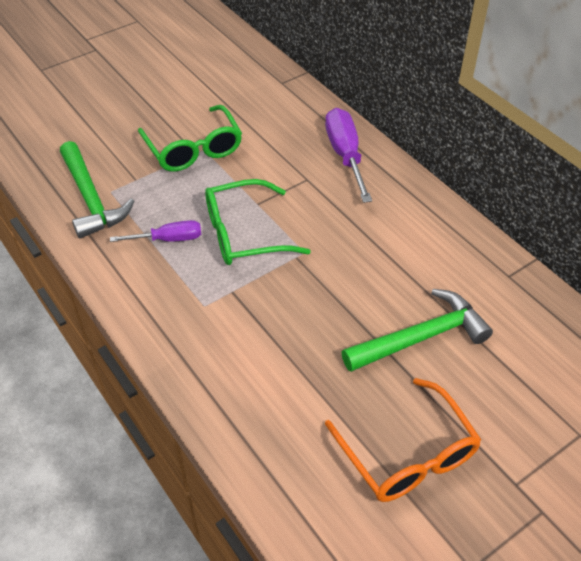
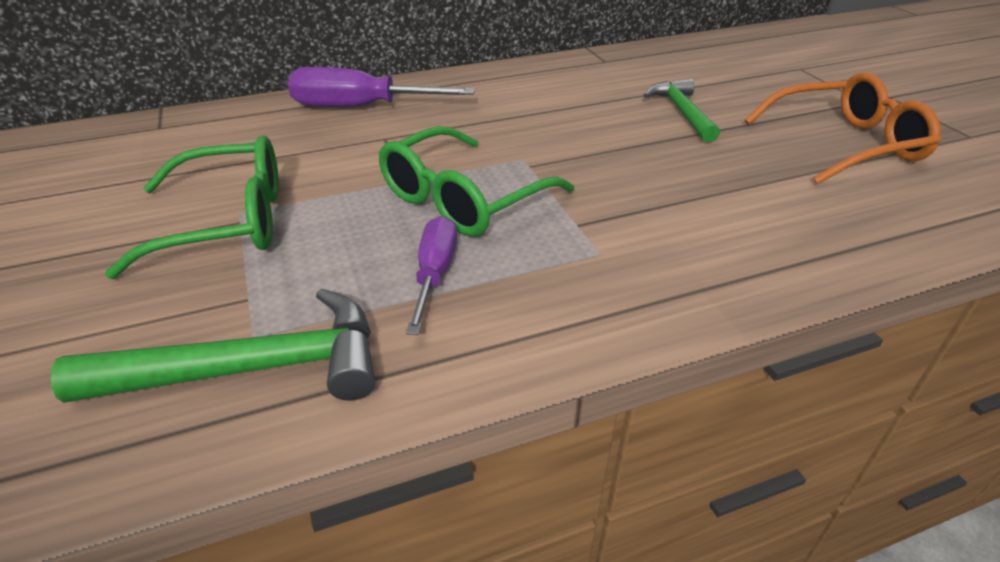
camera: 75 degrees left, 10 degrees down
(244, 234) = (463, 199): green glasses -> green glasses turned 45 degrees clockwise
(421, 337) = (682, 112): green hammer -> green hammer, size x0.66

